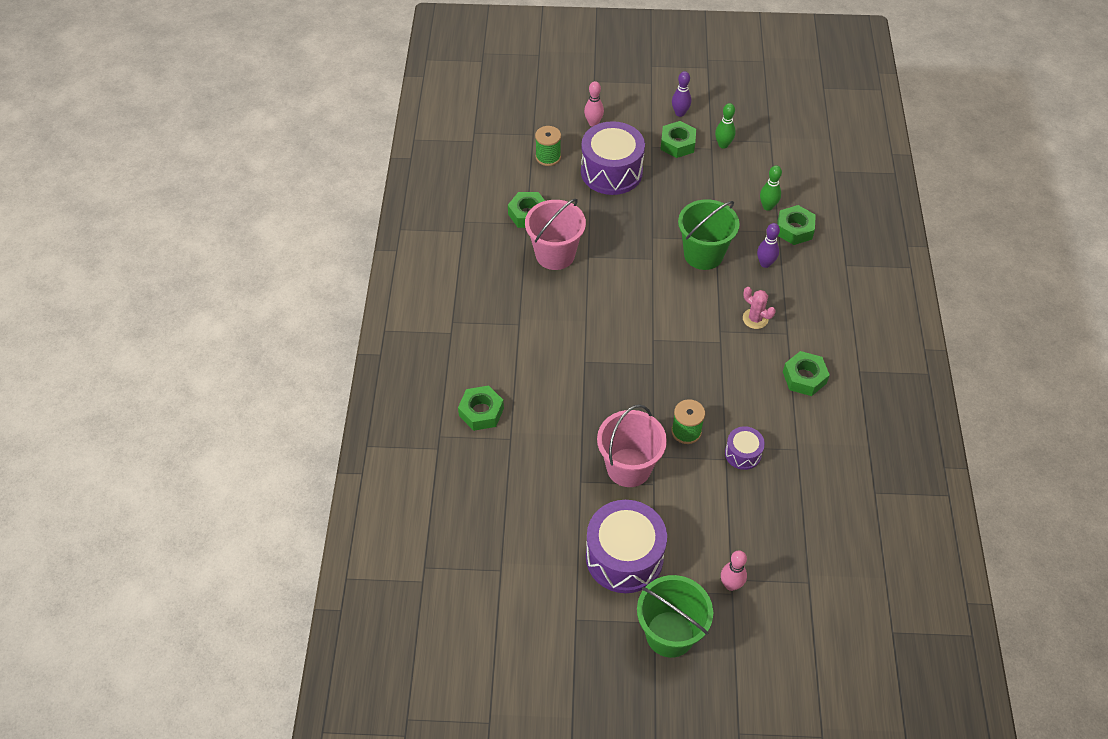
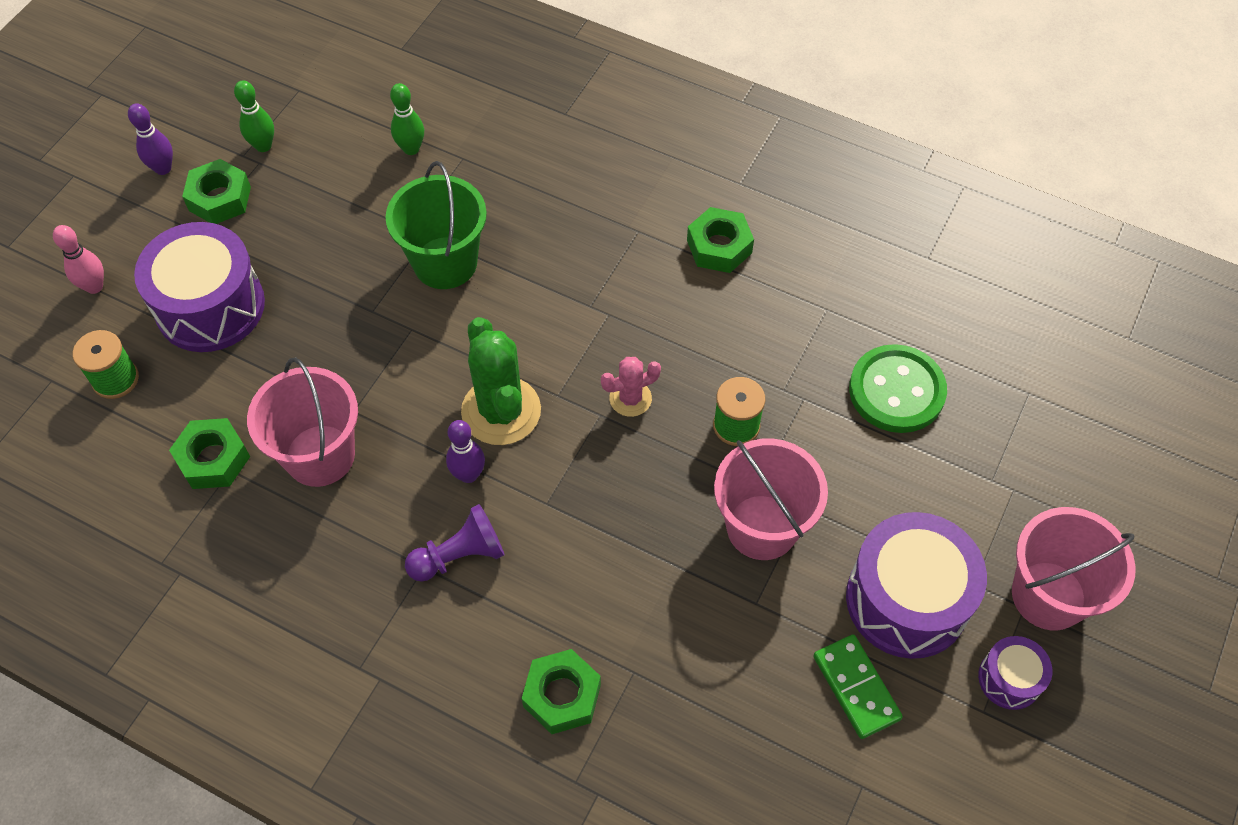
camera: 65 degrees left, 5 degrees up
(533, 336) = (459, 556): none -> purple pawn
(556, 548) = (856, 687): none -> green domino
(627, 318) = (501, 411): none -> green cactus
(670, 634) = (1048, 595): green bucket -> pink bucket
(731, 584) = (1000, 485): pink bowling pin -> none
(743, 453) = (804, 374): purple drum -> purple drum (1009, 679)
(755, 319) = (593, 255): pink cactus -> pink cactus (630, 398)
(762, 506) = (896, 391): none -> green button
(765, 263) = (507, 199): purple bowling pin -> purple bowling pin (468, 474)
(794, 229) = (471, 138): green nut -> none

